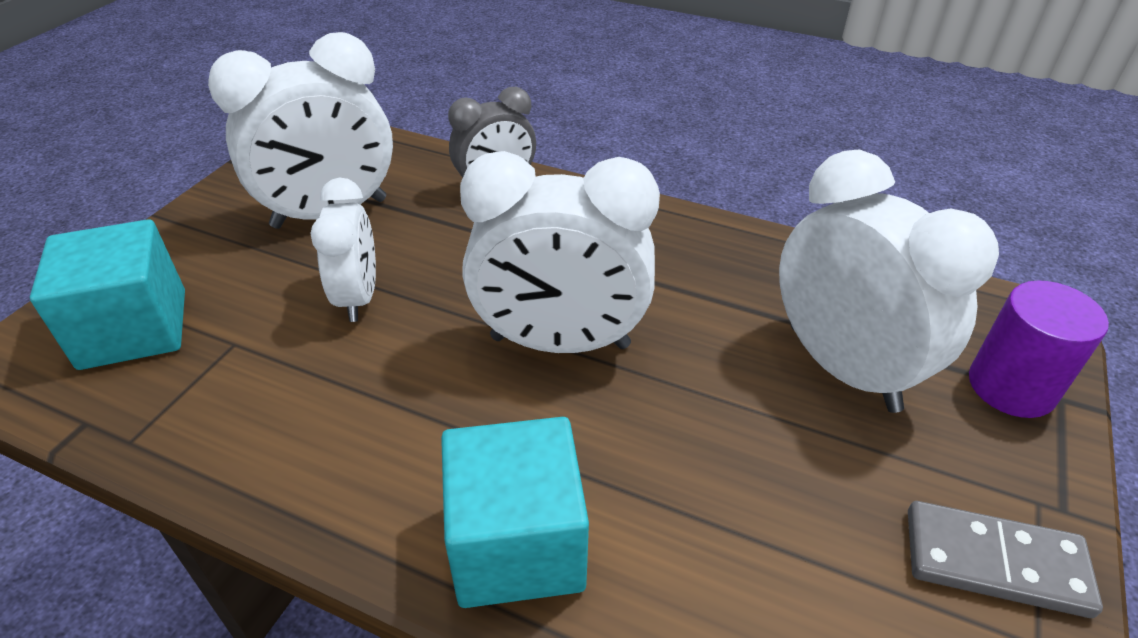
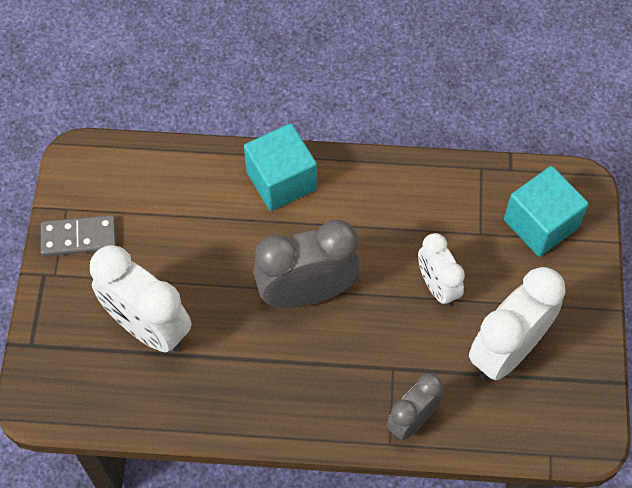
camera: 160 degrees right, 20 degrees up
(560, 342) = (307, 293): white clock -> grey clock
(1011, 386) = (56, 344): purple cylinder -> none

